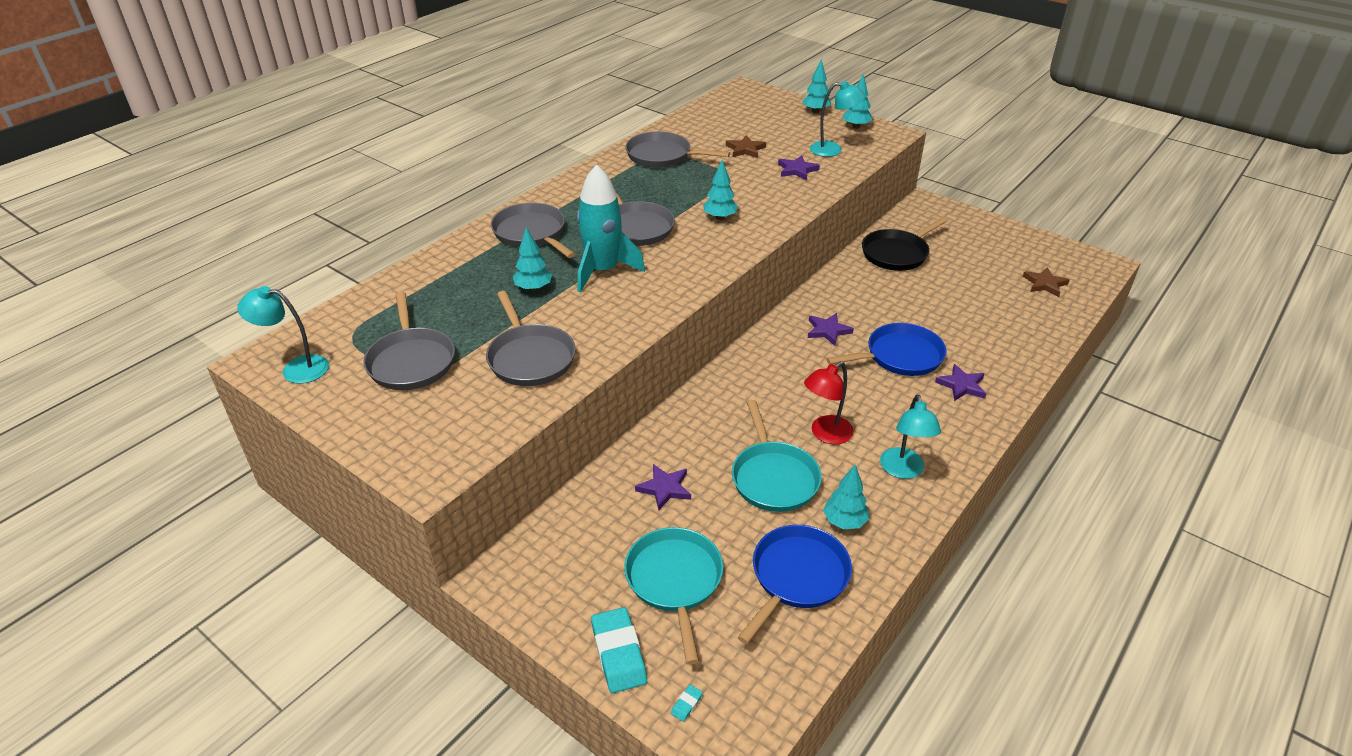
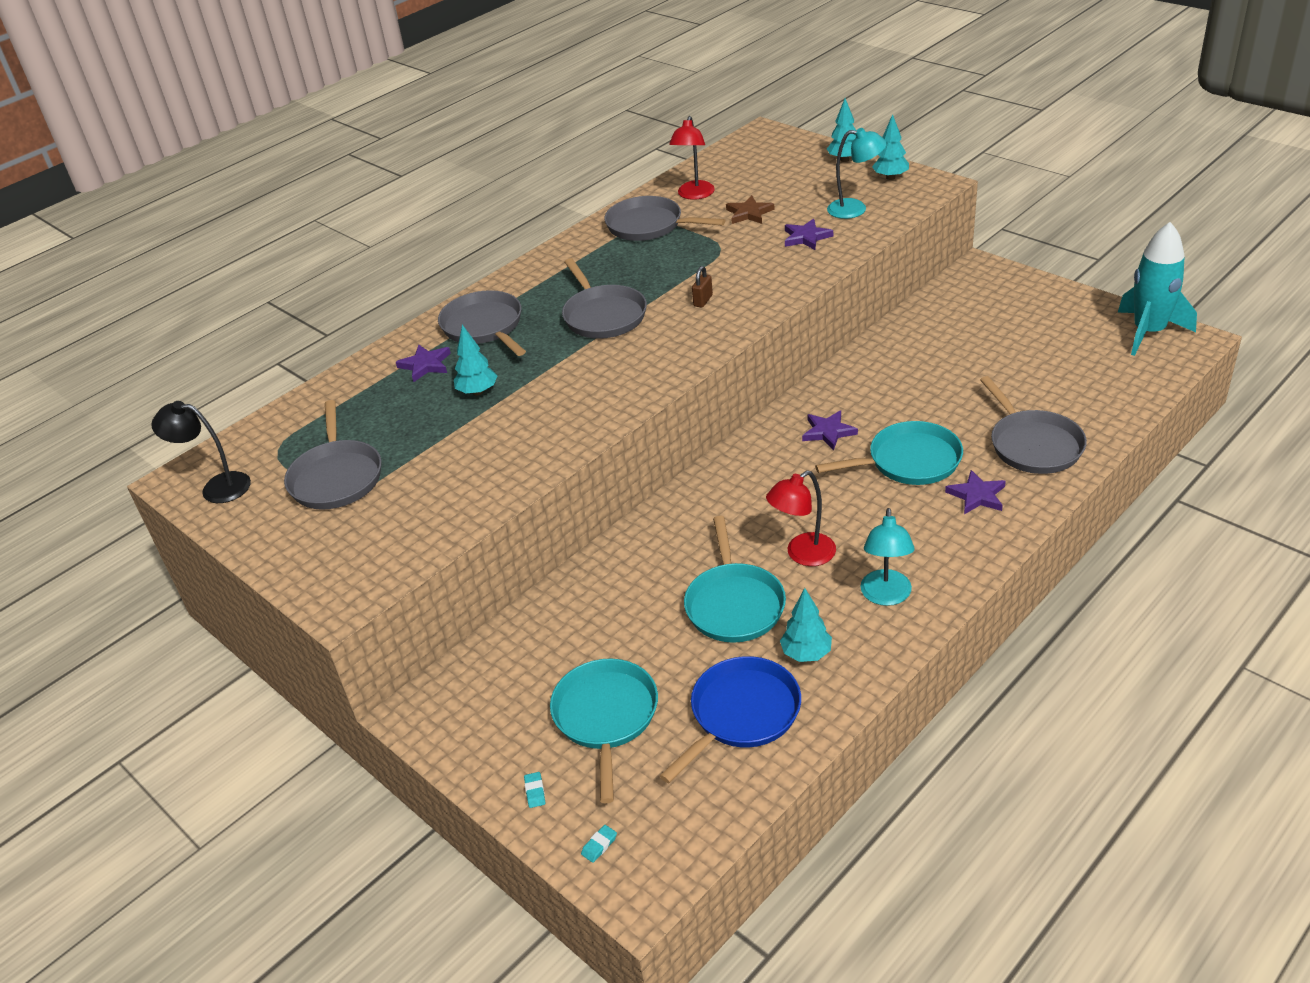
camera: 10 degrees right, 0 degrees up
(296, 369) = (217, 487): turquoise lamp -> black lamp
(530, 358) = (463, 471): grey pan -> grey pan (1033, 445)
(603, 271) = (558, 369): turquoise rocket -> turquoise rocket (1148, 332)
(618, 653) = (535, 791): turquoise eraser -> turquoise eraser, size x0.41
(664, 488) = (610, 616): purple star -> purple star (425, 365)
(696, 133) = (694, 195): none -> red lamp
(720, 217) = (703, 301): turquoise tree -> brown padlock
(897, 253) = (931, 334): black pan -> none
(900, 356) = (909, 461): blue pan -> turquoise pan
(1044, 284) = (1109, 368): brown star -> none

